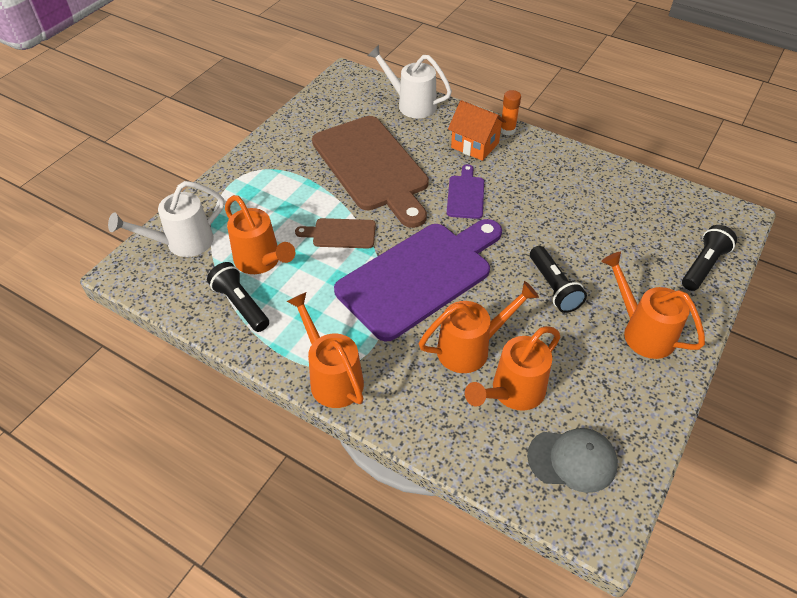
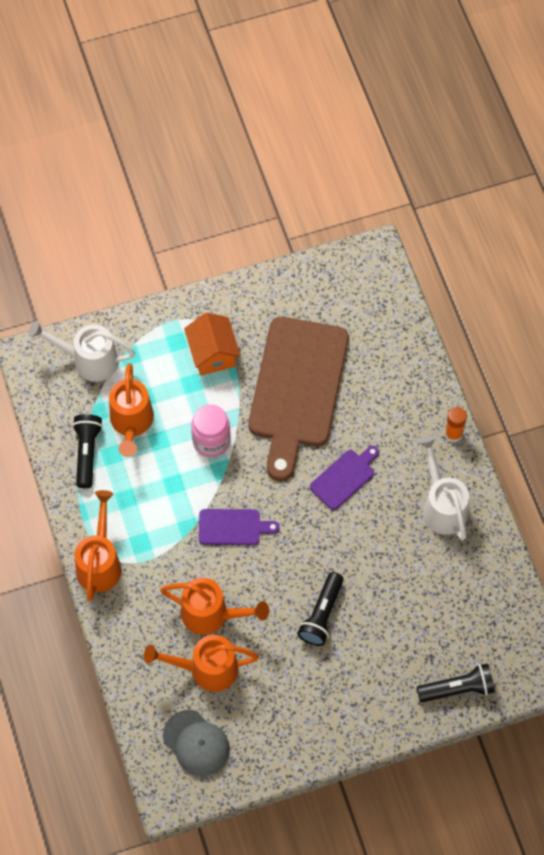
camera: 40 degrees right, 15 degrees up
(341, 233) = (211, 441): brown cutting board -> pink jar
(411, 104) = (399, 339): white watering can -> white watering can (442, 506)
(419, 276) = (233, 527): purple cutting board -> purple cutting board, size x0.45
(475, 145) = (406, 430): orange house -> orange house (212, 354)
(642, 332) = (345, 700): orange watering can -> none

